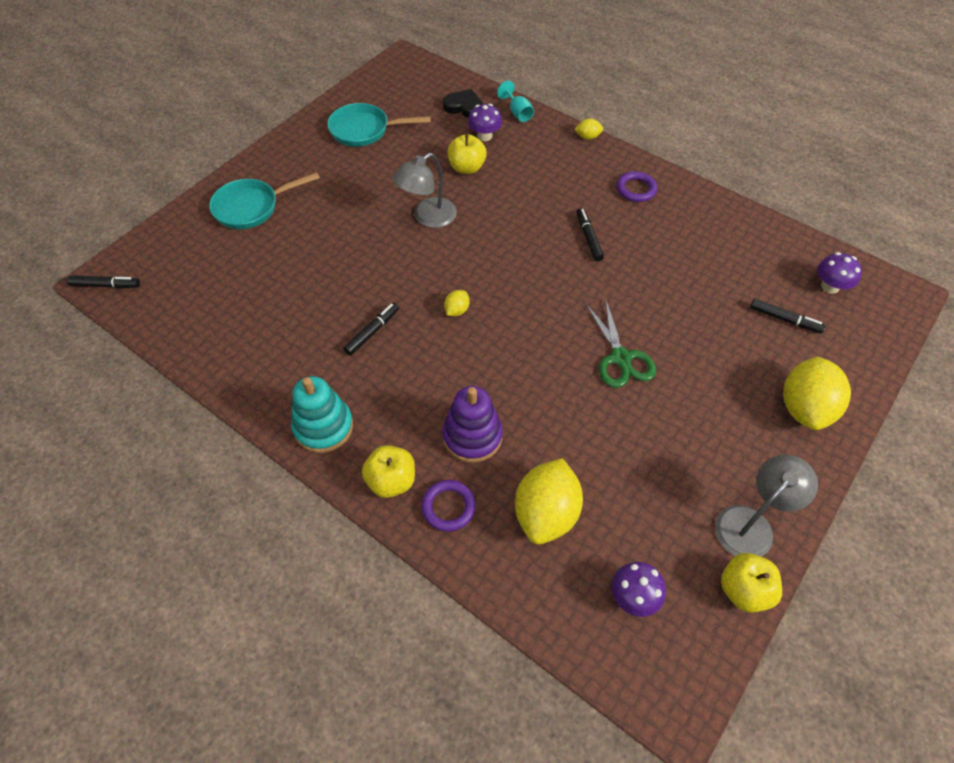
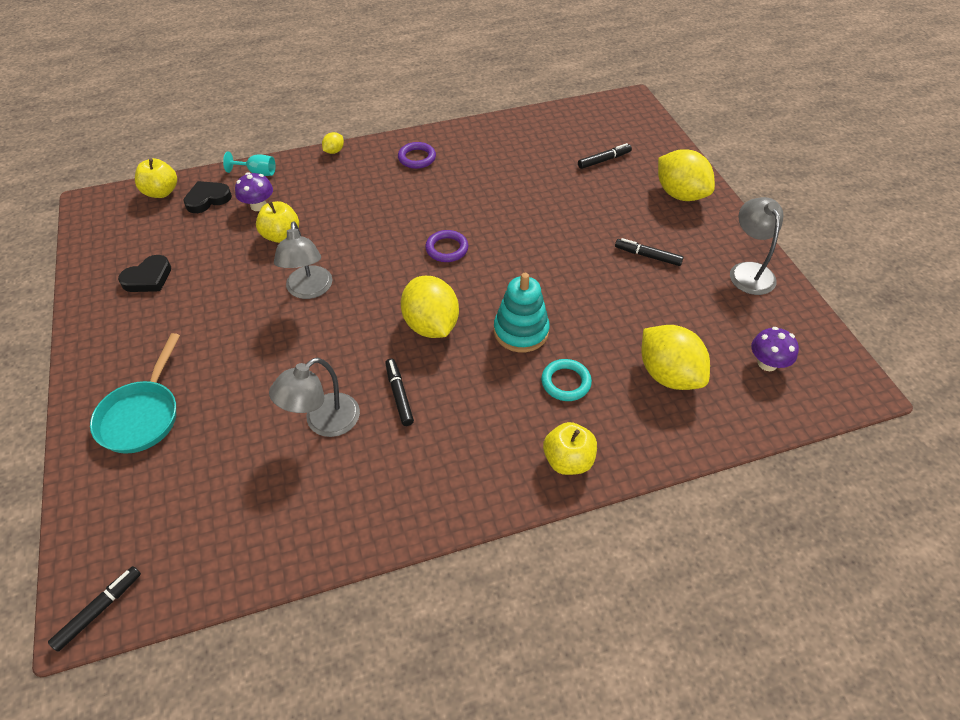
camera: 55 degrees left, 5 degrees down
(314, 303) = (323, 422): none -> grey lamp
(323, 427) = (472, 484): turquoise stacking toy -> turquoise stacking toy (521, 331)
(364, 130) = (148, 278): turquoise pan -> black heart
(448, 507) = (621, 433): purple ring -> purple ring (447, 249)
(457, 310) = (431, 325): yellow lemon -> yellow lemon, size x2.26
(472, 436) = (565, 382): purple stacking toy -> turquoise ring
(588, 238) = (437, 209): black marker -> black marker (648, 256)
(621, 358) = (565, 256): green scissors -> none
(743, 590) = (794, 304): yellow apple -> yellow apple (161, 192)
(830, 286) = (596, 125): purple mushroom -> none

